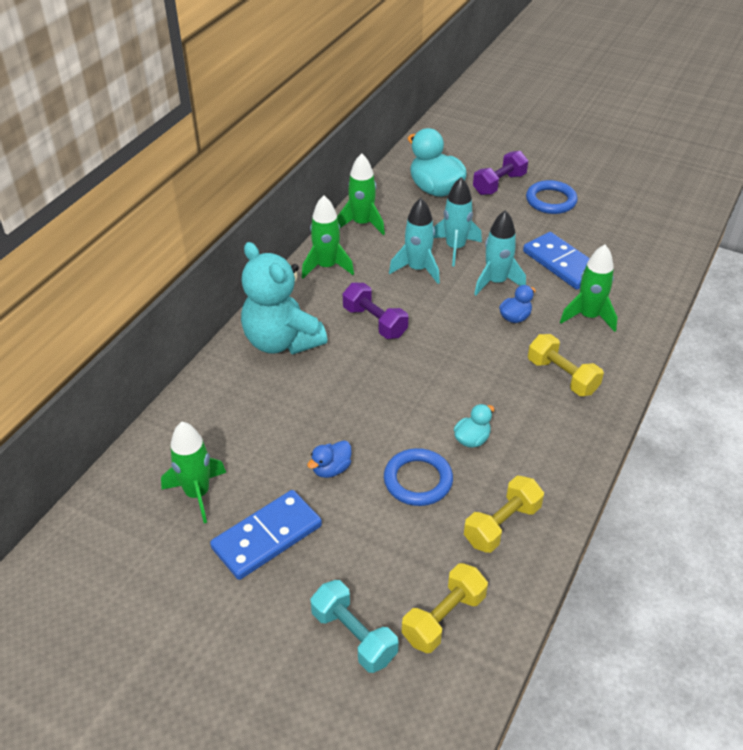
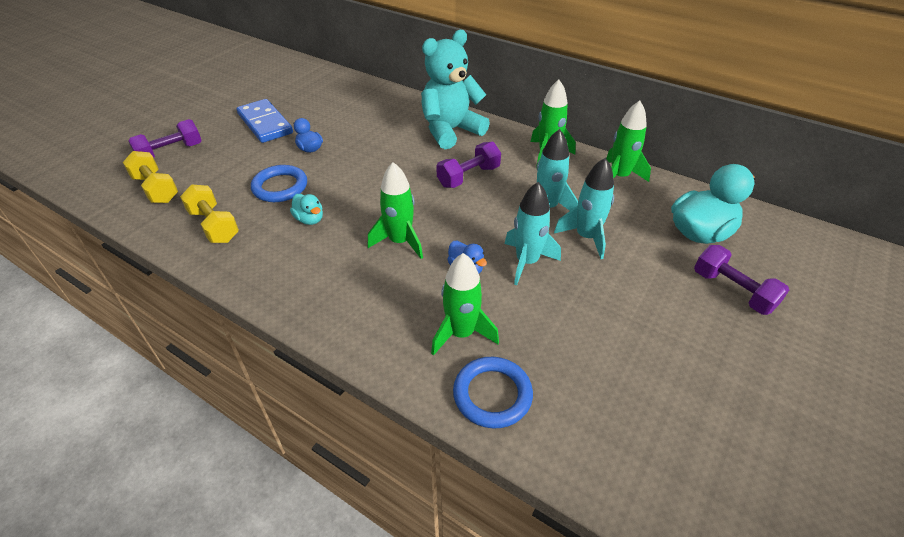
camera: 95 degrees right, 0 degrees up
(197, 494) = (313, 100): green rocket -> green rocket (400, 242)
(354, 636) = (171, 152): turquoise dumbbell -> purple dumbbell
(551, 200) = (709, 340): blue ring -> blue ring (492, 394)
(562, 263) = (565, 327): blue domino -> none
(562, 376) = (369, 292): yellow dumbbell -> none

